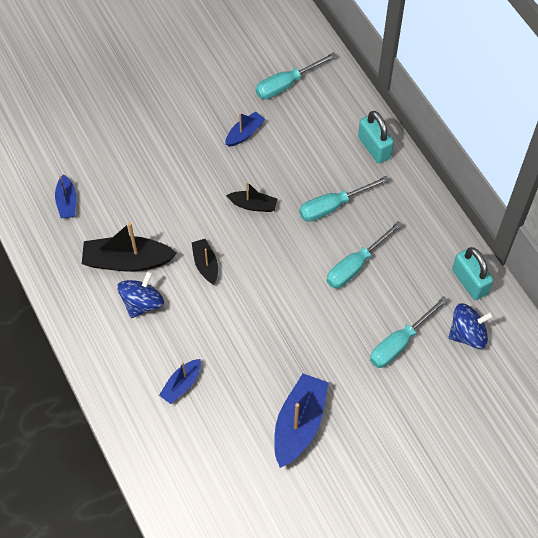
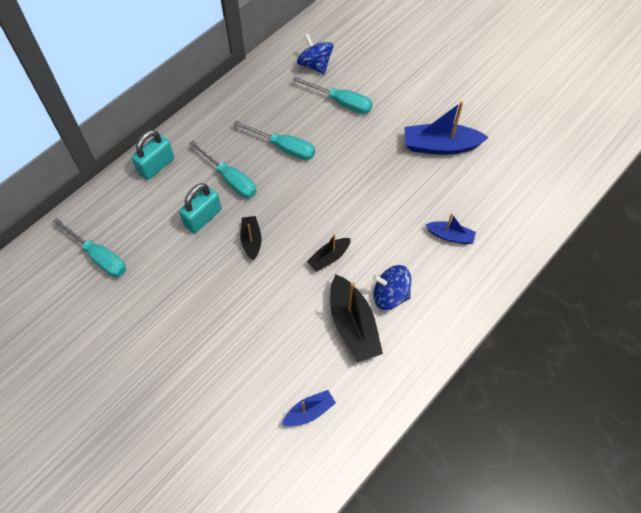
camera: 110 degrees left, 0 degrees up
(244, 133) = (170, 274): blue boat -> none
(469, 282) = (269, 73): turquoise padlock -> turquoise padlock (203, 218)

